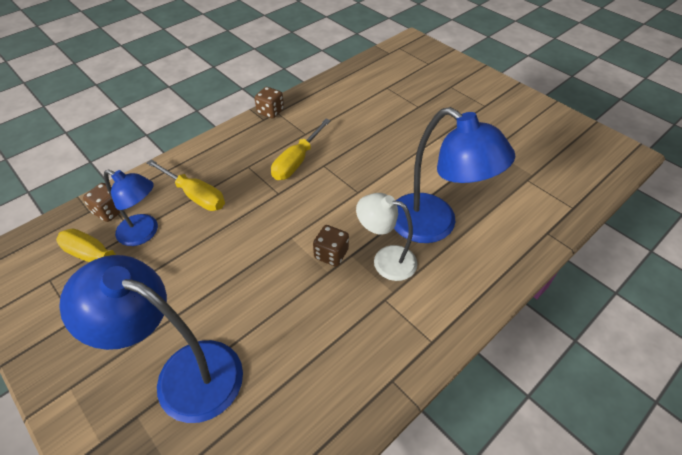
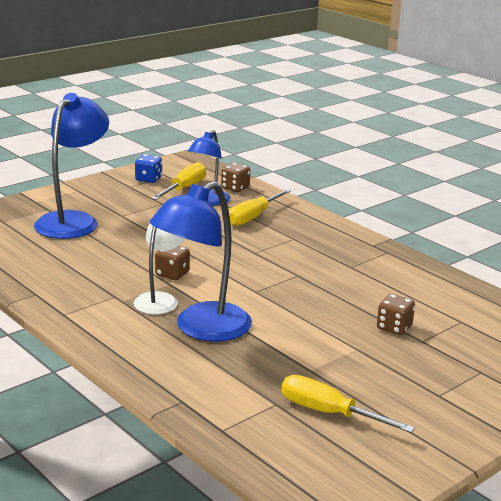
camera: 90 degrees right, 25 degrees down
(55, 300) = (148, 179): none -> blue dice
(270, 111) = (387, 248): brown dice -> brown dice (394, 327)
(297, 161) = (302, 261): yellow screwdriver -> yellow screwdriver (328, 413)

